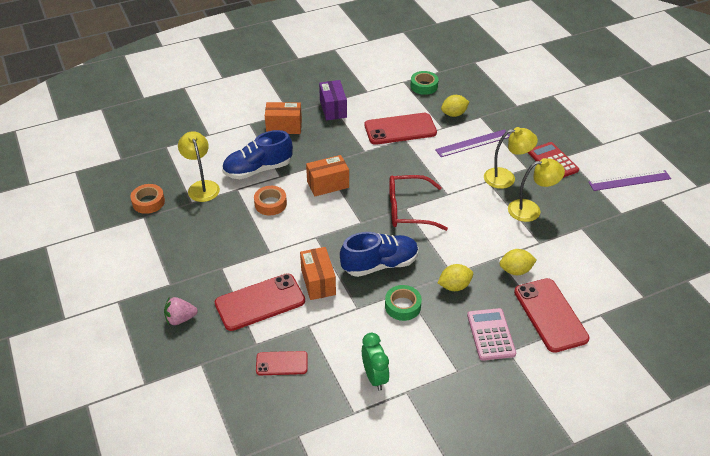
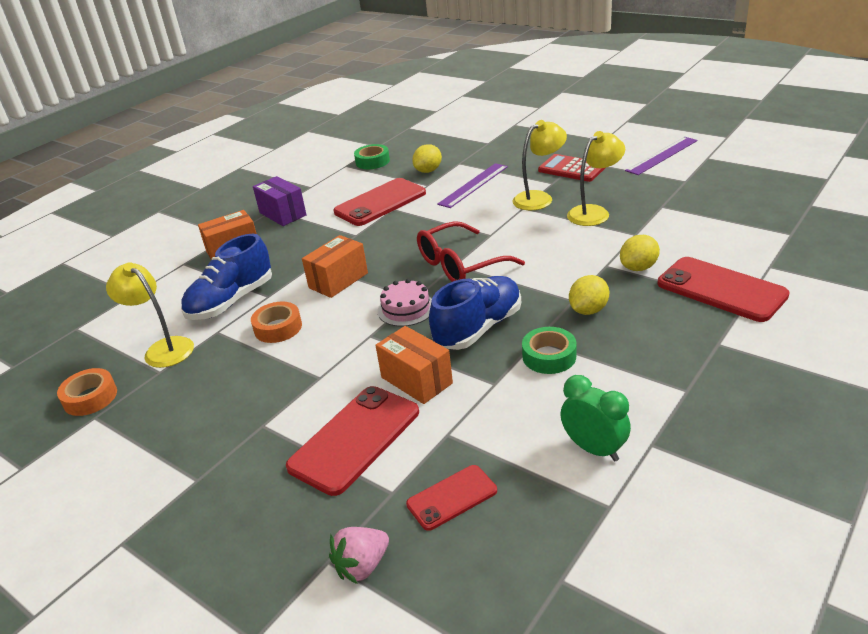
camera: 25 degrees left, 10 degrees down
(180, 319) = (247, 517): pink strawberry -> pink strawberry (362, 566)
(350, 228) = (406, 309): none -> pink cake
(490, 334) = (680, 336): pink calculator -> none

